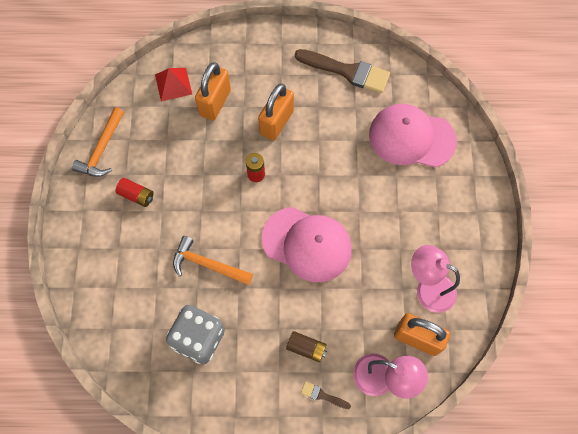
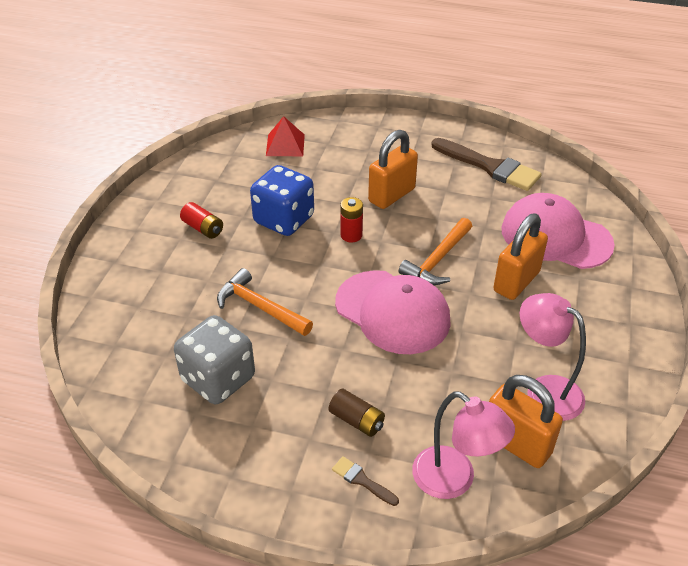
camera: 15 degrees right, 25 degrees down
(102, 149) = (183, 183): orange hammer -> orange hammer (438, 260)
(198, 170) = (284, 220): none -> blue dice
(215, 103) = (326, 167): orange padlock -> orange padlock (516, 281)

